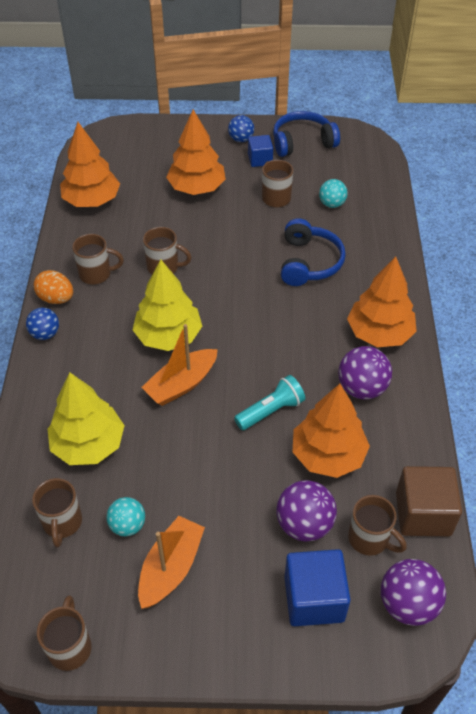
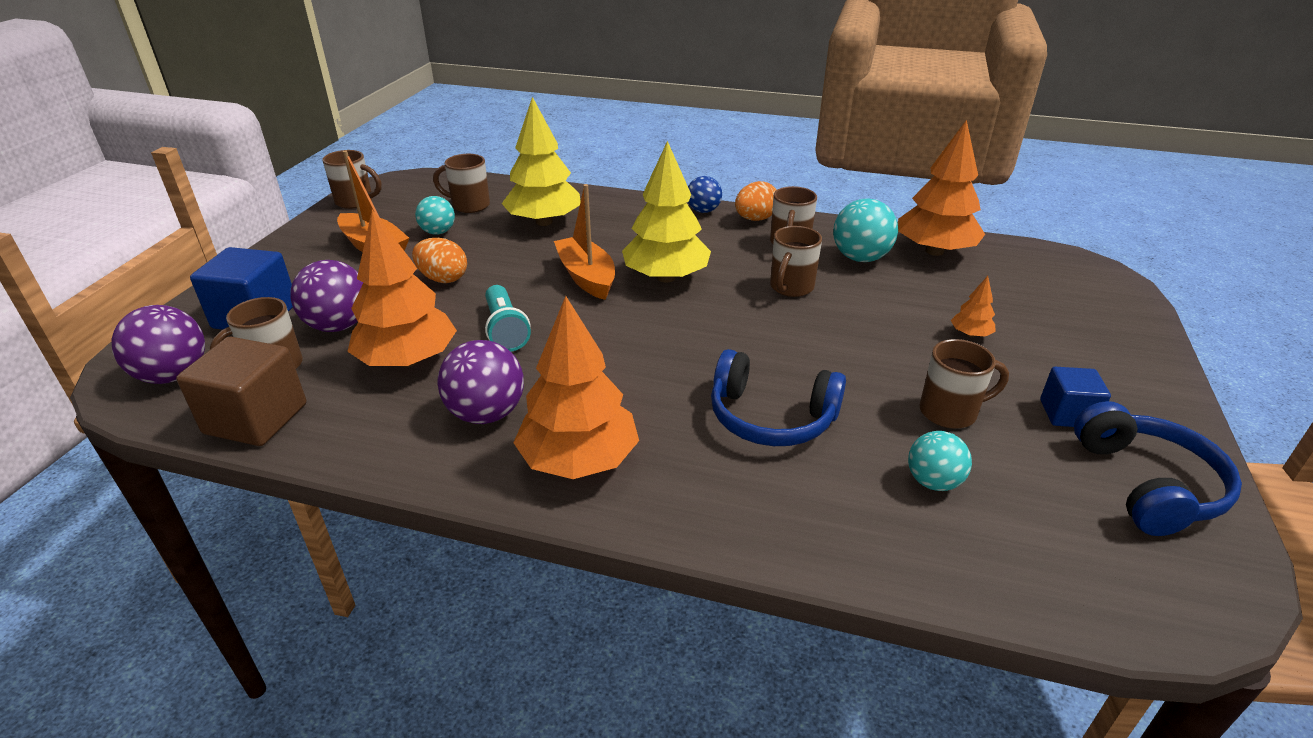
camera: 105 degrees right, 15 degrees down
(111, 236) = (860, 258): none -> turquoise ball
(196, 188) = (970, 334): orange tree -> orange tree, size x0.44
(212, 482) = (443, 279): none -> orange egg
(241, 139) = (1129, 401): blue ball -> none

